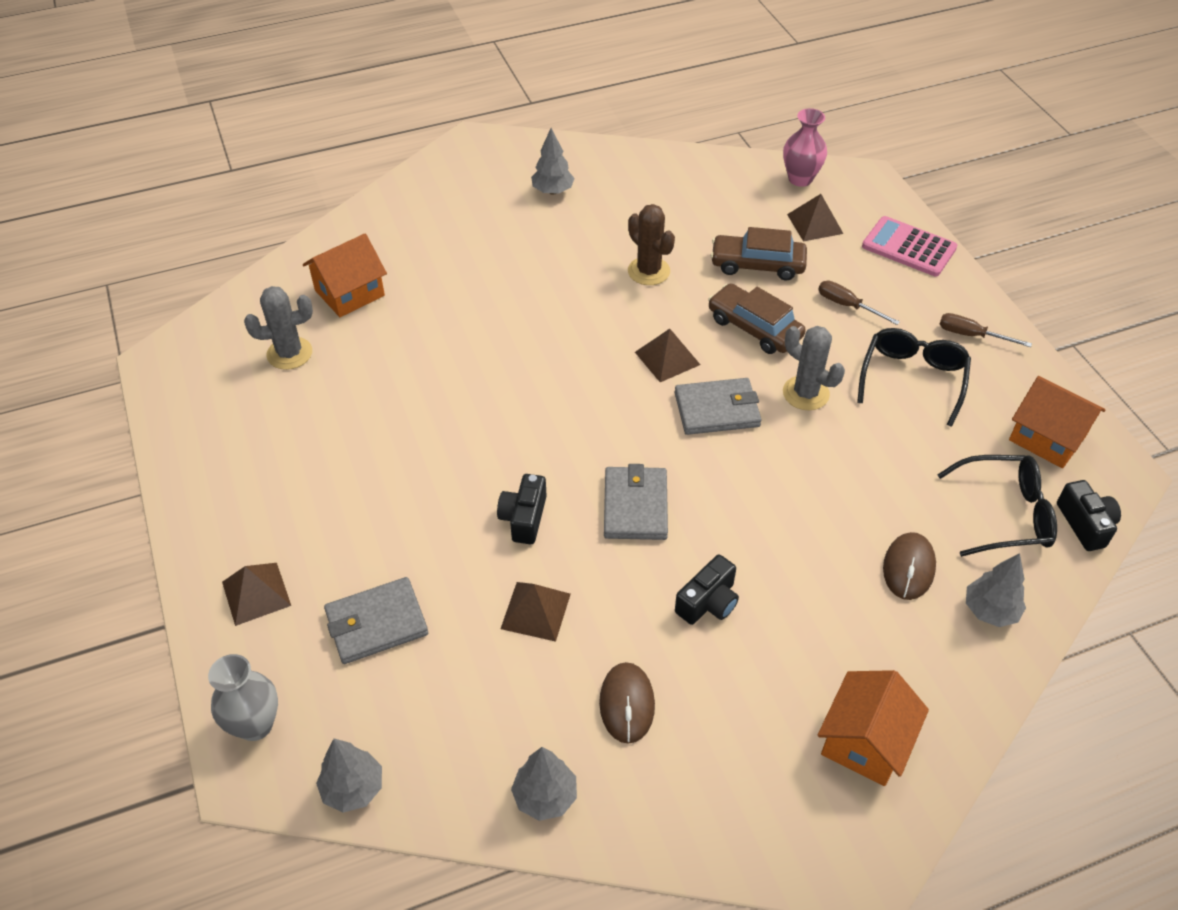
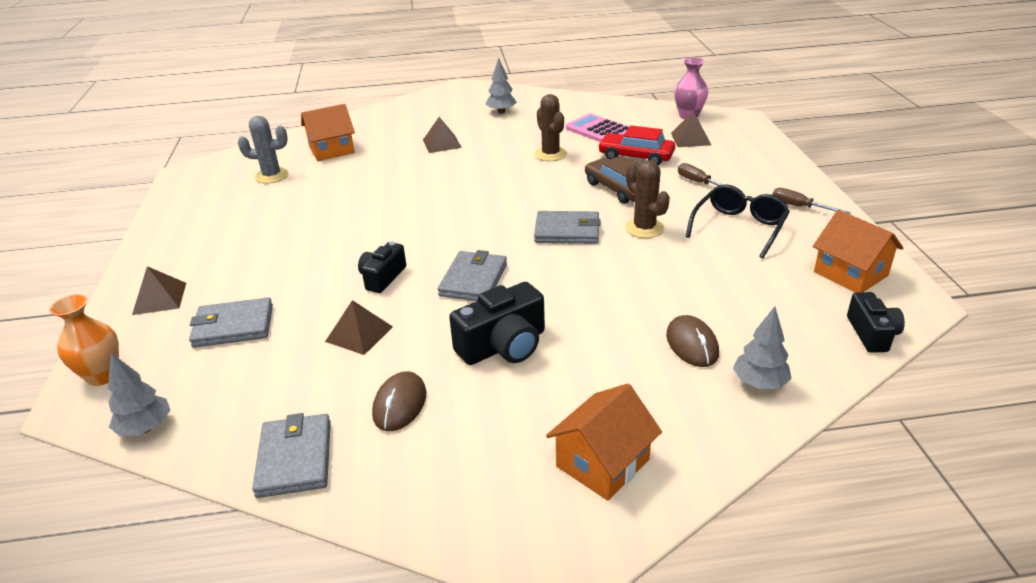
camera: 15 degrees right, 15 degrees down
(255, 724) = (103, 376): grey vase -> orange vase
(545, 796) = (295, 458): grey tree -> grey wallet
(667, 358) = (542, 200): brown pyramid -> brown pyramid (442, 143)
(708, 602) = (503, 345): black camera -> black camera, size x1.56
(757, 265) = (636, 156): brown car -> red car
(805, 393) = (644, 228): grey cactus -> brown cactus
(908, 568) = (692, 344): brown mouse -> brown mouse turned 45 degrees counterclockwise
(909, 247) = (762, 155): pink calculator -> pink calculator (599, 130)
(1004, 514) = (794, 319): black glasses -> none

